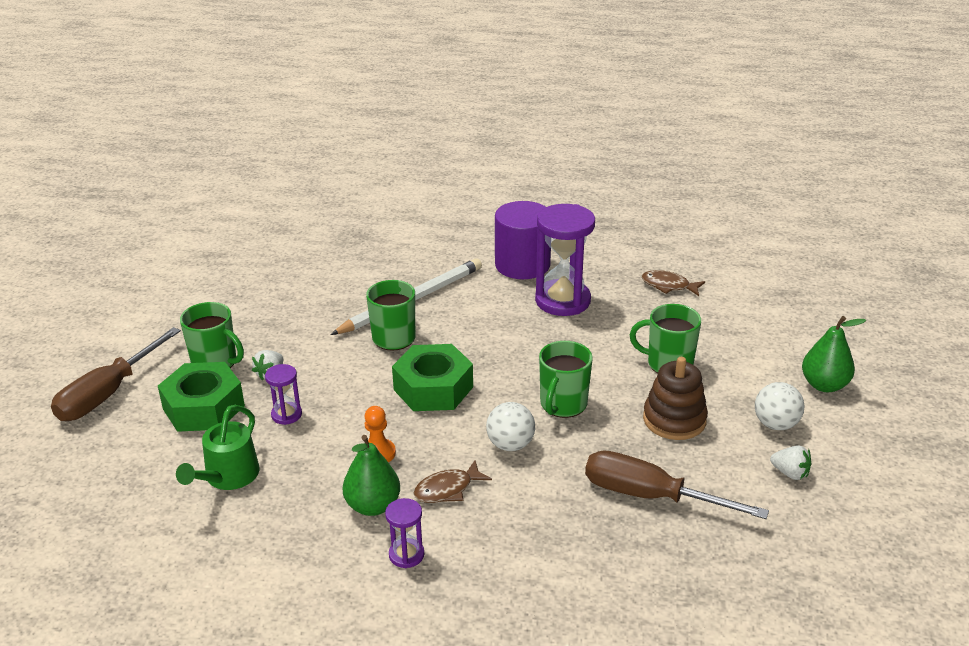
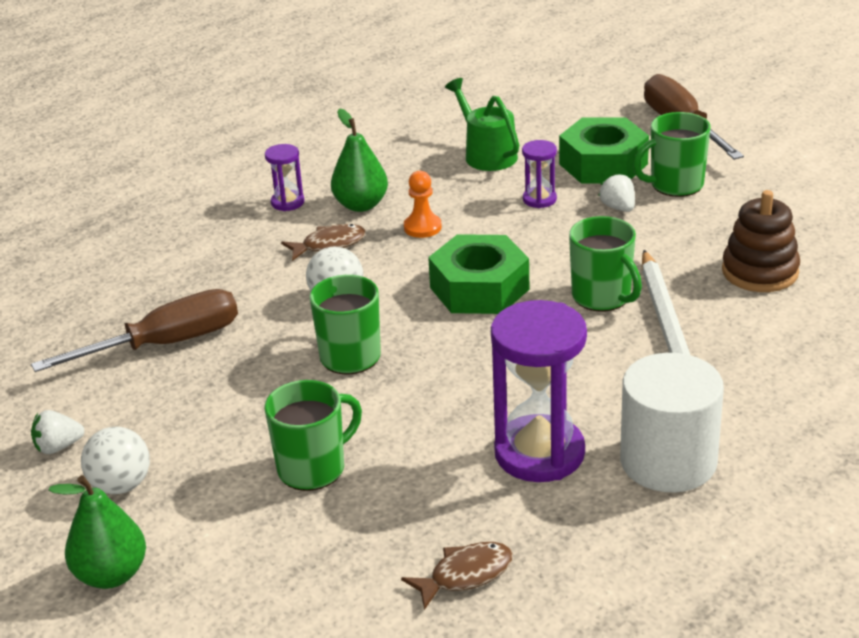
camera: 130 degrees right, 0 degrees up
(447, 489) = (329, 245): brown fish -> brown fish turned 60 degrees clockwise
(522, 265) = (668, 461): purple cylinder -> white cylinder
(674, 420) = (228, 417): brown stacking toy -> brown stacking toy (760, 272)

